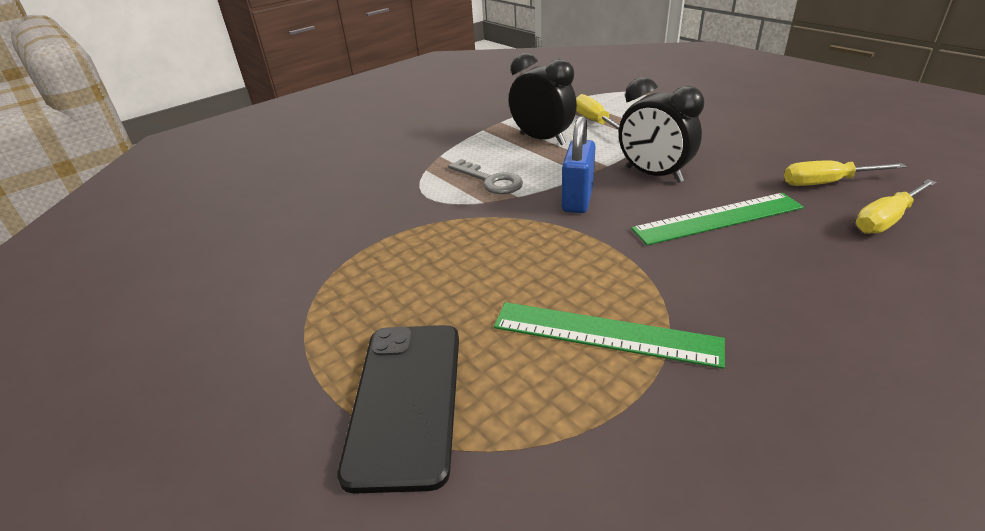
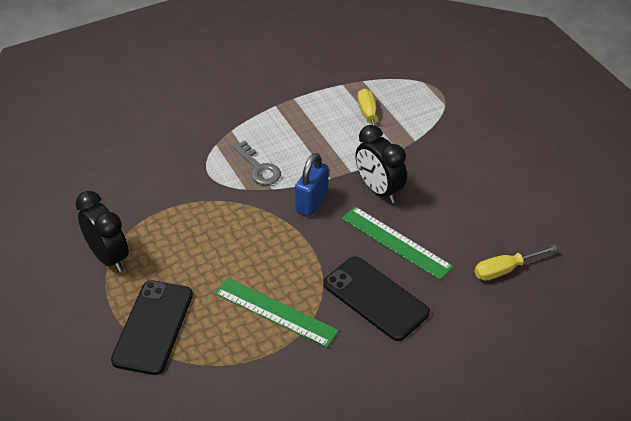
camera: 10 degrees right, 10 degrees up
(542, 139) = (317, 129): black clock -> black clock (108, 257)
(718, 218) = (396, 242): green ruler -> green ruler turned 45 degrees clockwise
(744, 285) = (375, 298): none -> black phone
(825, 183) = (494, 227): yellow screwdriver -> none

